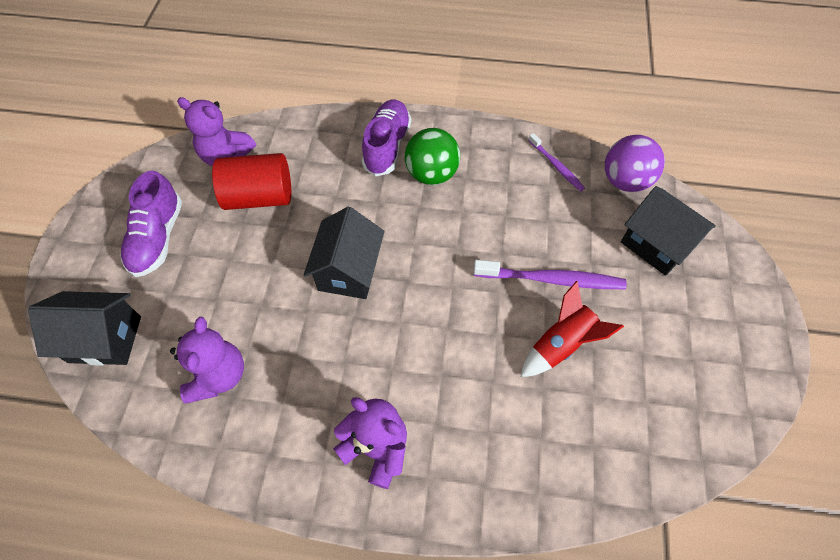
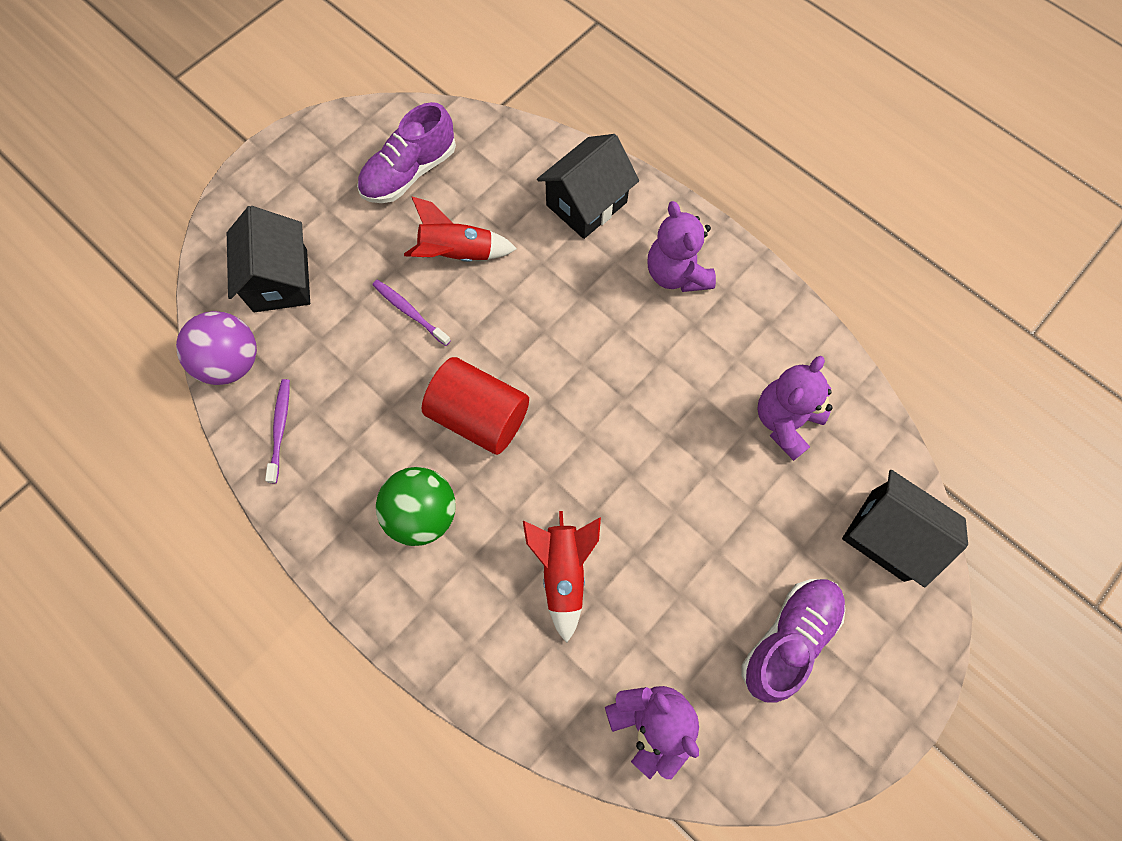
camera: 145 degrees left, 10 degrees up
(259, 197) = (641, 620): red cylinder -> red cylinder (479, 416)
(323, 193) = (563, 572): none -> red rocket
(349, 271) = (597, 450): black house -> black house (586, 203)
(387, 146) = (441, 593): purple shoe -> purple shoe (409, 172)
(552, 279) = (409, 311): purple toothbrush -> purple toothbrush, size x0.59

